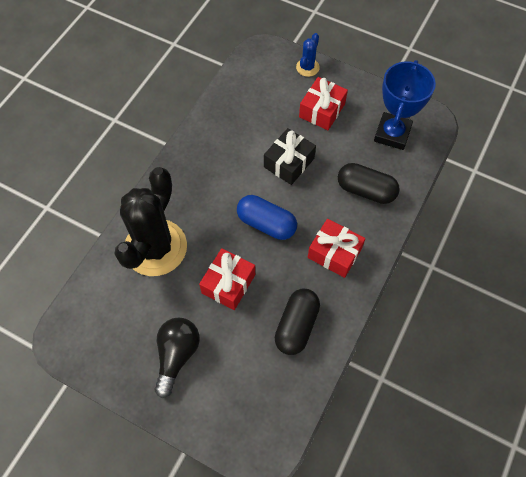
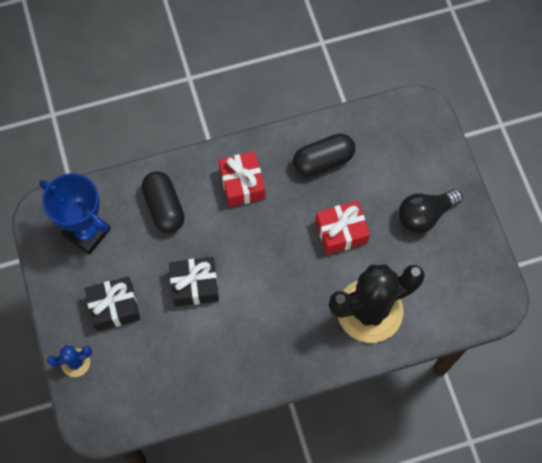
camera: 135 degrees left, 5 degrees up
(266, 224) = (267, 251): blue capsule -> none
(322, 110) = (114, 307): red gift -> black gift
(392, 134) = (87, 232): blue trophy -> blue trophy turned 60 degrees clockwise

